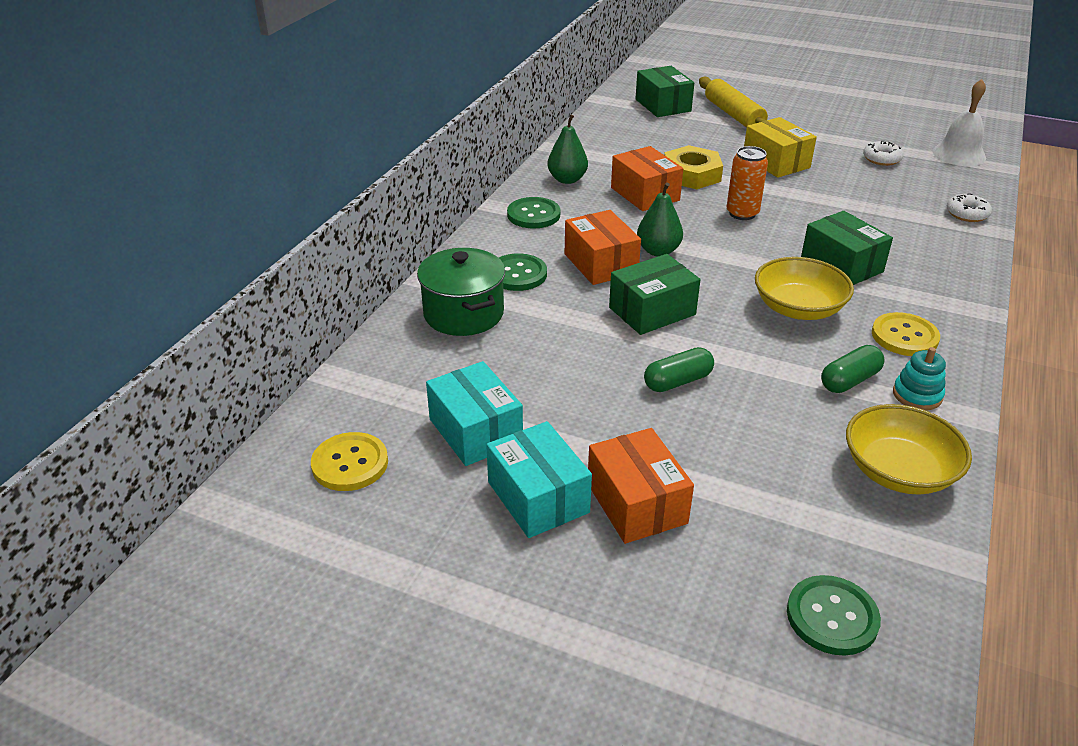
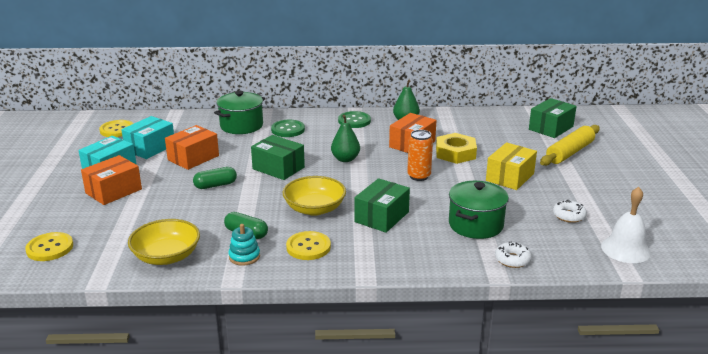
camera: 65 degrees right, 10 degrees down
(600, 263) = (317, 147): orange box -> orange box (193, 158)
(677, 381) = (215, 185): green capsule -> green capsule turned 60 degrees counterclockwise
(832, 617) = (50, 248): green button -> yellow button
(883, 212) = (475, 225): none -> green pot

